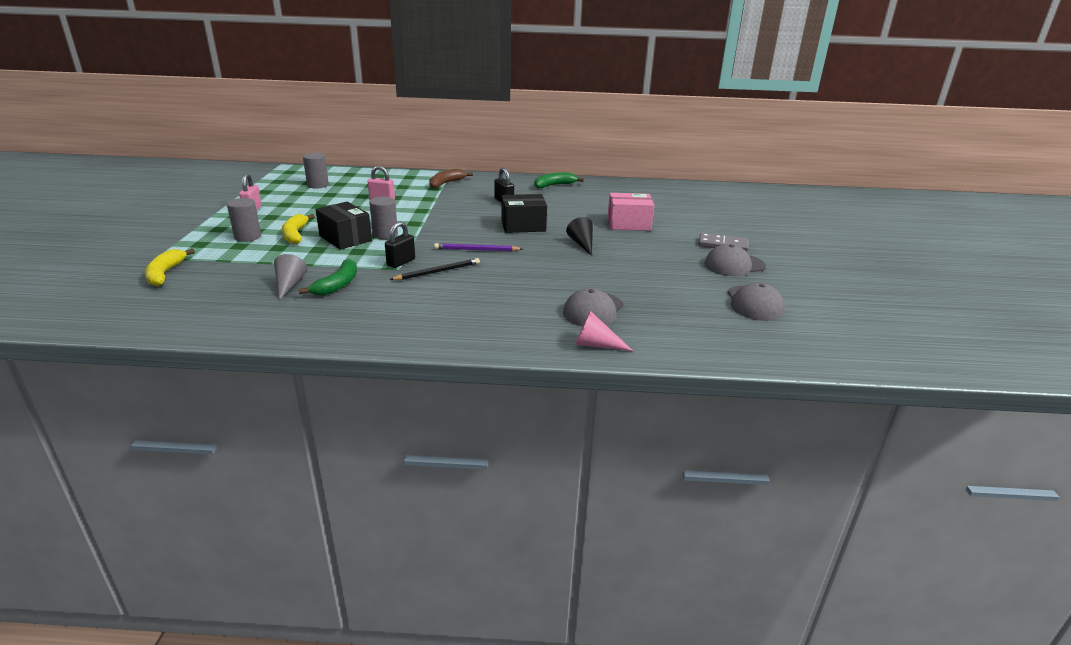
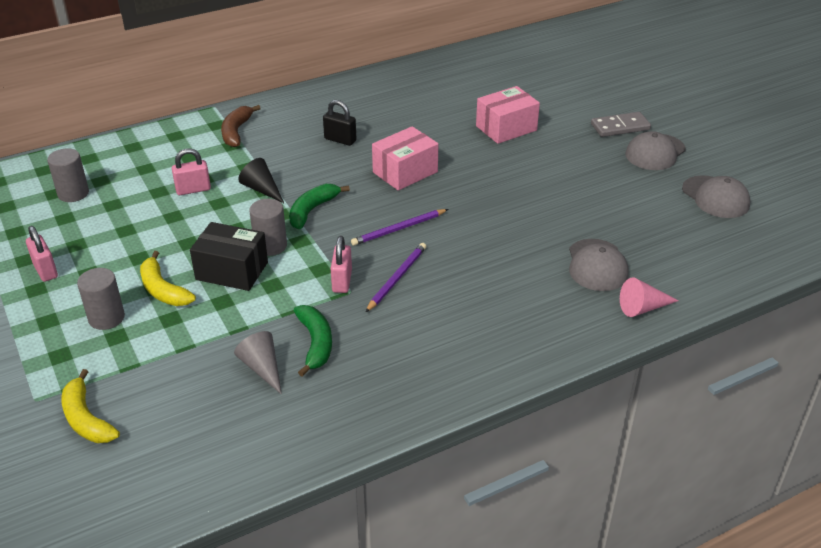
camera: 30 degrees left, 10 degrees up
(401, 262) = (342, 281): black padlock -> pink padlock
(438, 272) = (397, 278): black pencil -> purple pencil
(523, 226) = (405, 172): black box -> pink box
(554, 185) = (365, 92): green banana -> green banana (312, 210)
(582, 244) = (493, 177): black cone -> black cone (261, 189)

